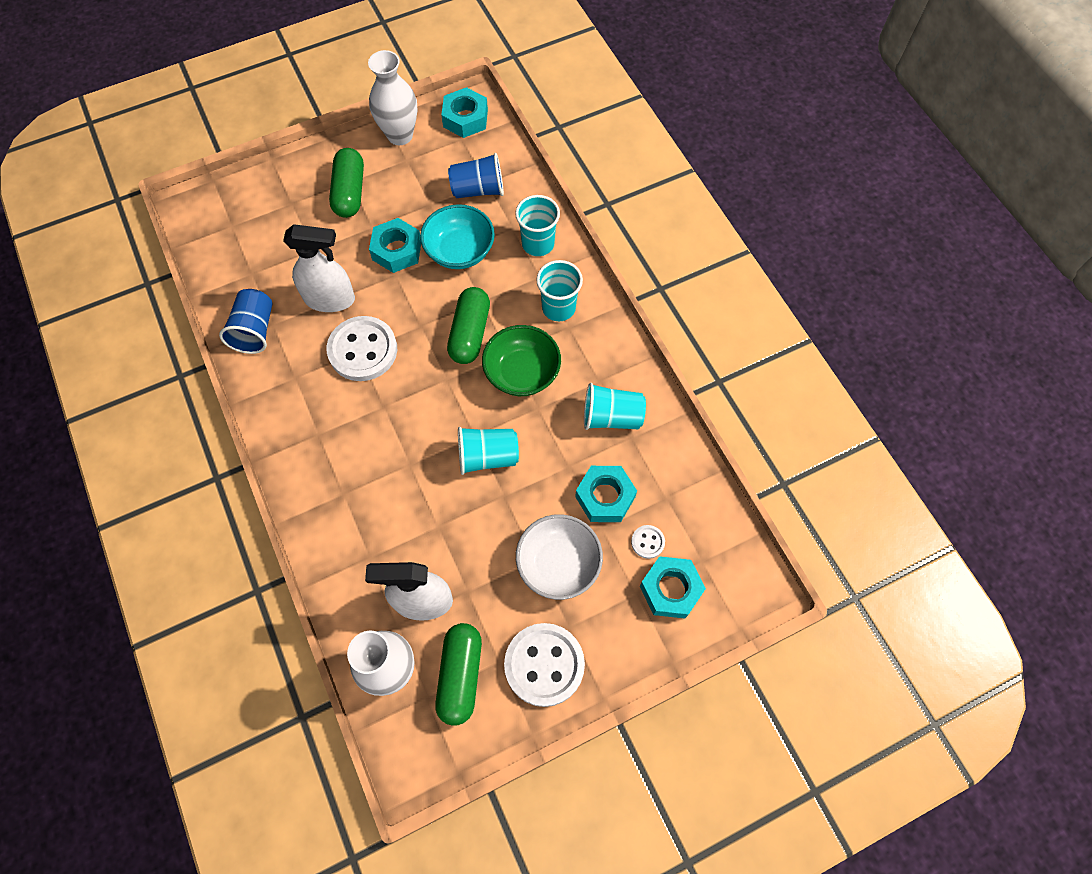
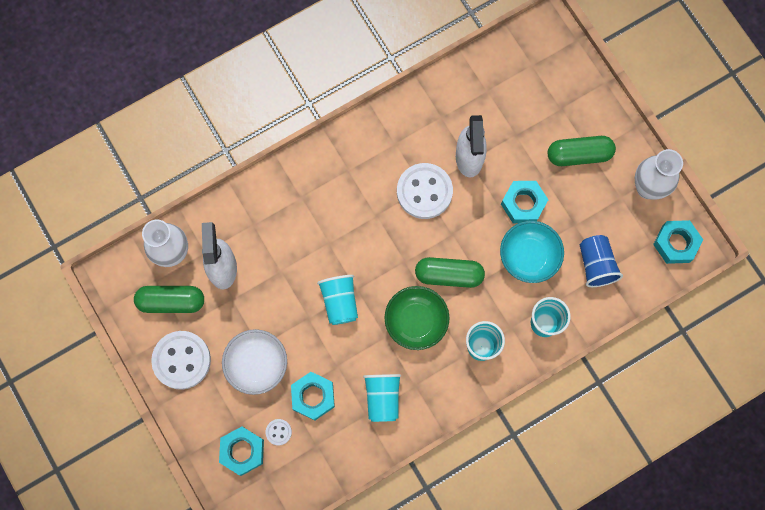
camera: 85 degrees right, 10 degrees up
(255, 330) = (434, 105): blue cup -> none

